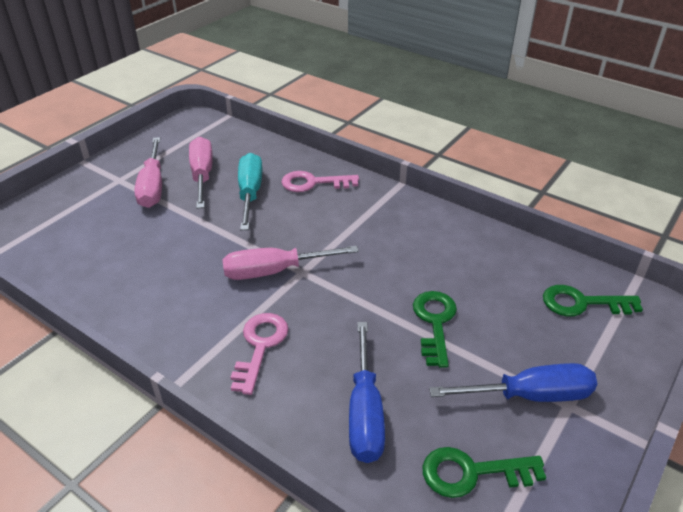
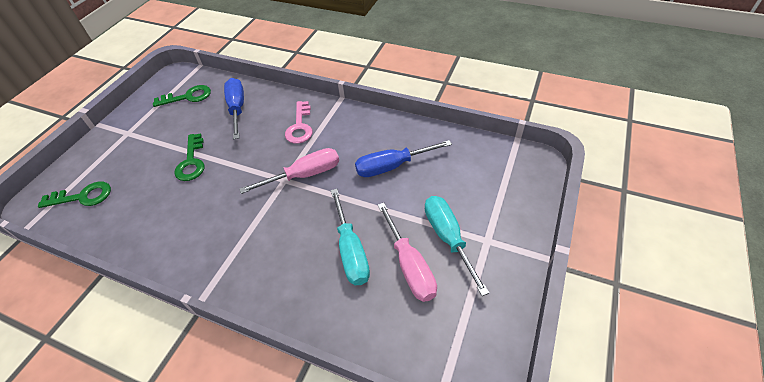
camera: 170 degrees right, 10 degrees up
(153, 186) = (448, 238): pink screwdriver -> turquoise screwdriver
(313, 183) = (291, 281): pink key -> none
(529, 395) = (147, 132): blue screwdriver -> blue screwdriver (392, 166)

